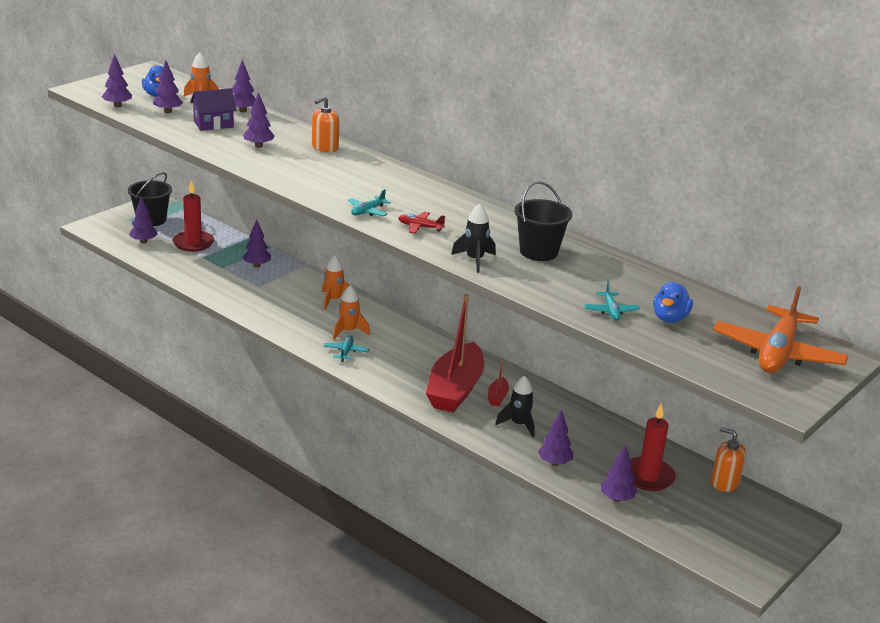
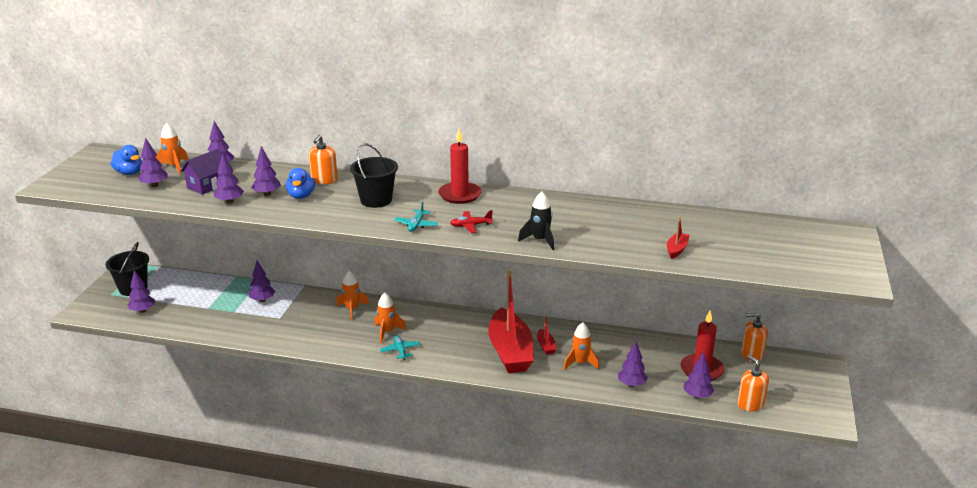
camera: 25 degrees left, 0 degrees up
(117, 106) = (101, 192): purple tree -> purple tree (230, 202)
(193, 243) = (189, 298): red candle -> red candle (459, 195)
(519, 424) = (580, 363): black rocket -> orange rocket
(538, 252) = (577, 218): black bucket -> black bucket (376, 200)
(610, 311) = (676, 250): turquoise plane -> red boat
(670, 318) = (719, 241): blue duck -> blue duck (301, 196)
(670, 527) = (750, 404): none -> orange soap dispenser
(777, 353) = (813, 244): orange plane -> none

